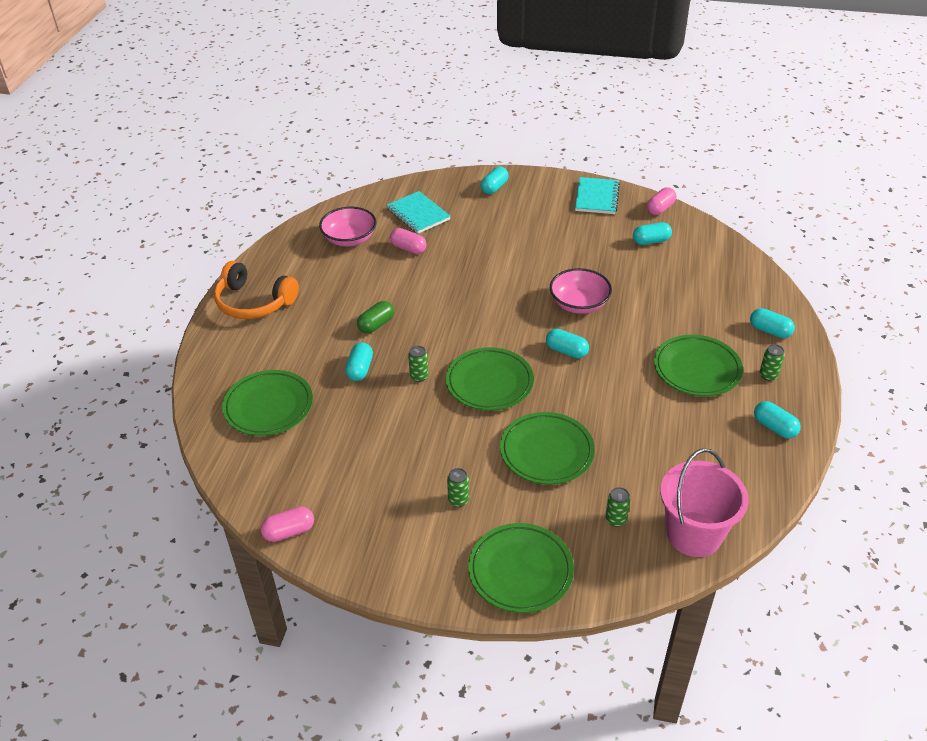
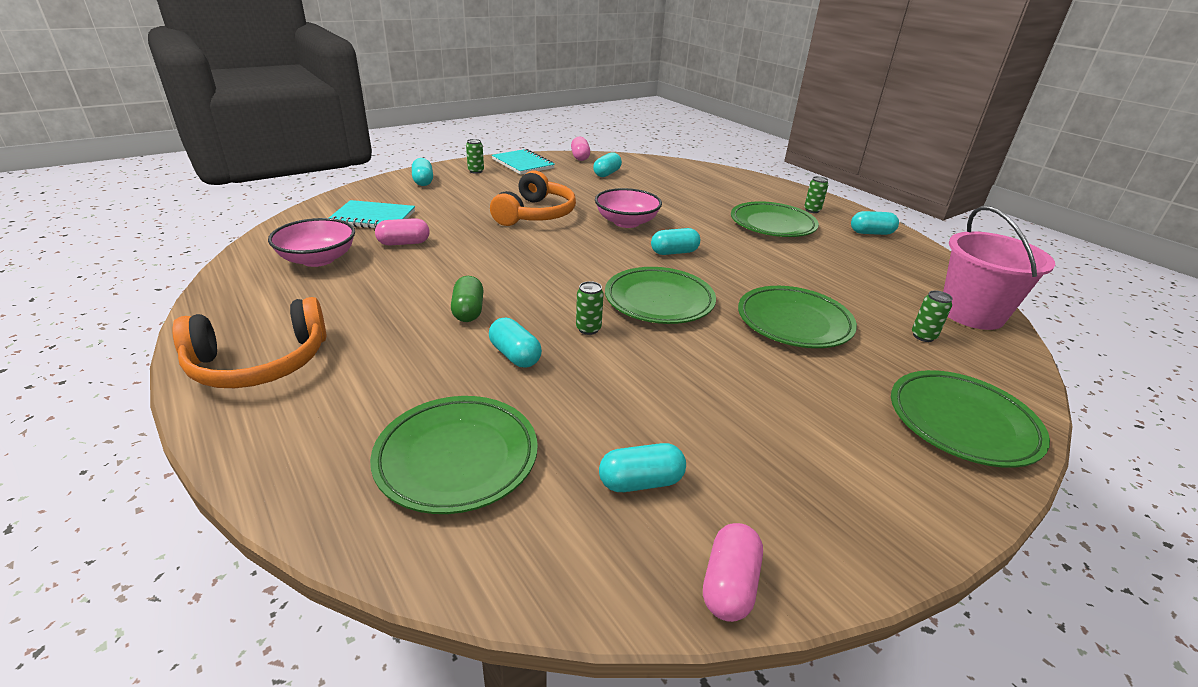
camera: 50 degrees left, 10 degrees down
(458, 500) = (811, 404): green can -> green can (476, 171)
(525, 262) = (536, 214): none -> orange headphones
(769, 331) = (766, 190): turquoise capsule -> turquoise capsule (640, 482)

